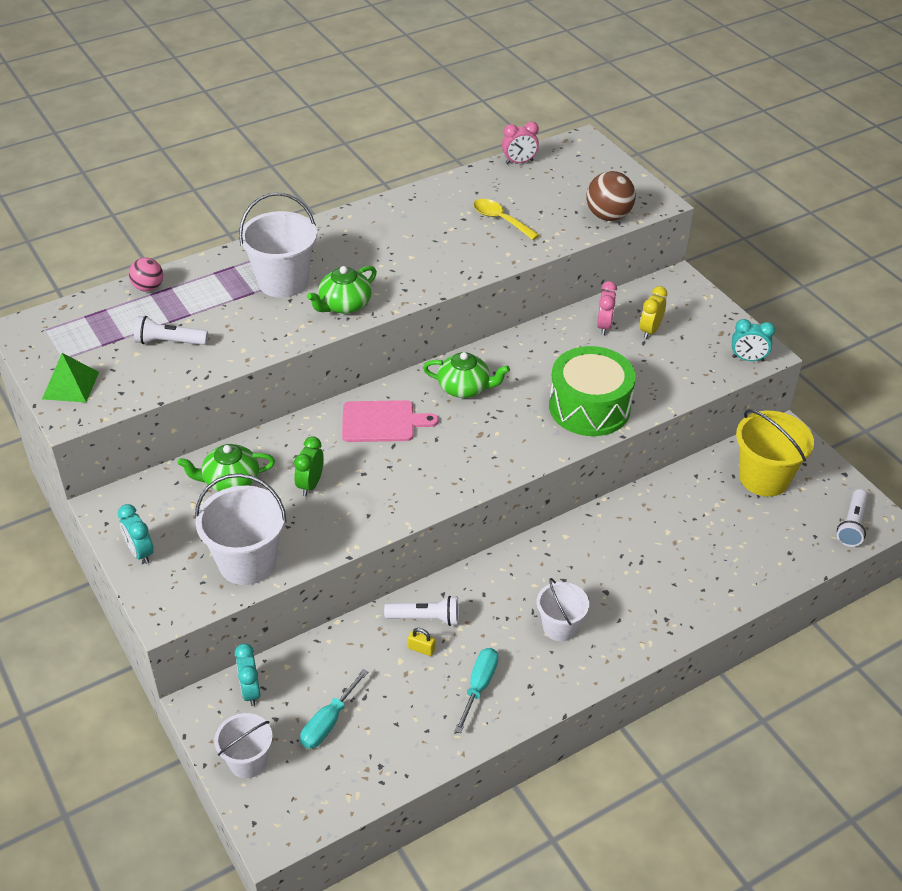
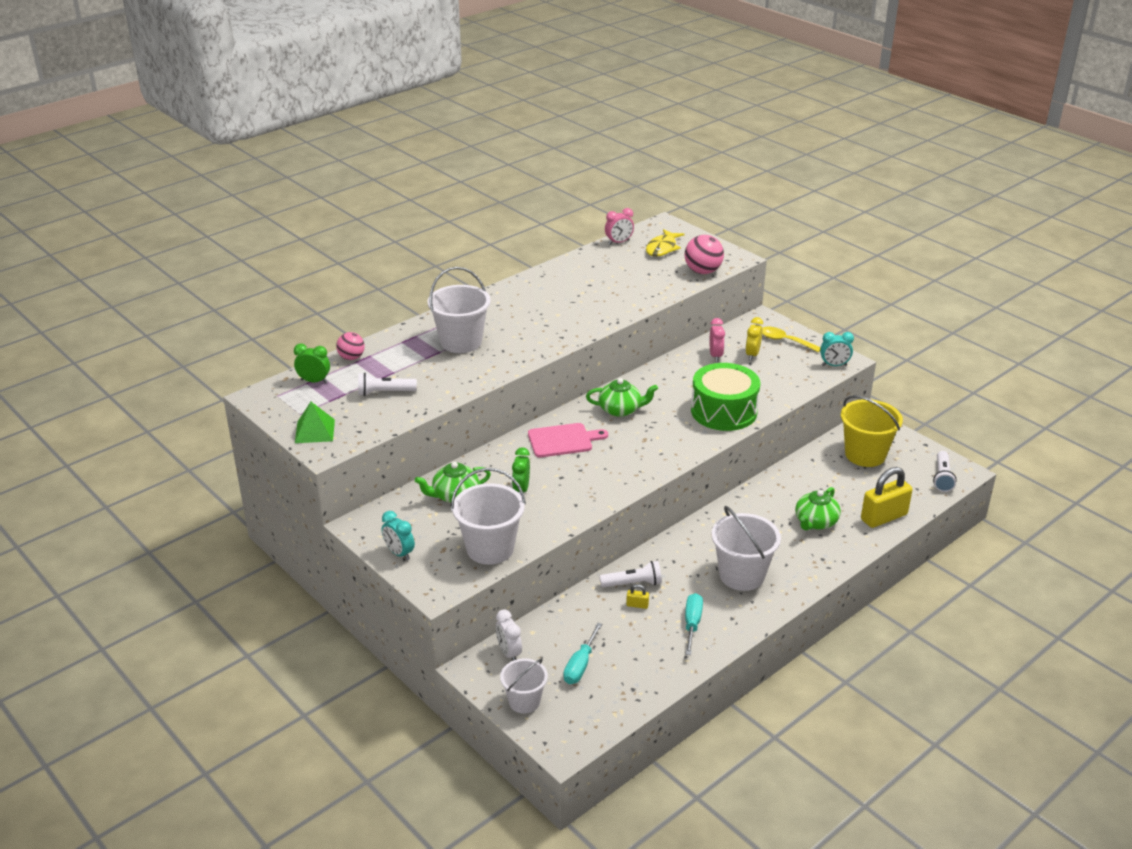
camera: 10 degrees left, 10 degrees down
(94, 315) = (314, 381): none -> green clock
(250, 691) = (509, 653): turquoise clock -> white clock
(344, 305) = (517, 352): green teapot -> green teapot (815, 522)
(500, 220) = (619, 282): yellow spoon -> yellow spoon (785, 341)
(560, 627) = (741, 575): white bucket -> white bucket, size x1.60
(569, 177) = (662, 248): none -> yellow fish
(608, 216) = (703, 271): brown ball -> pink ball
(760, 571) = (883, 517): none -> yellow padlock

